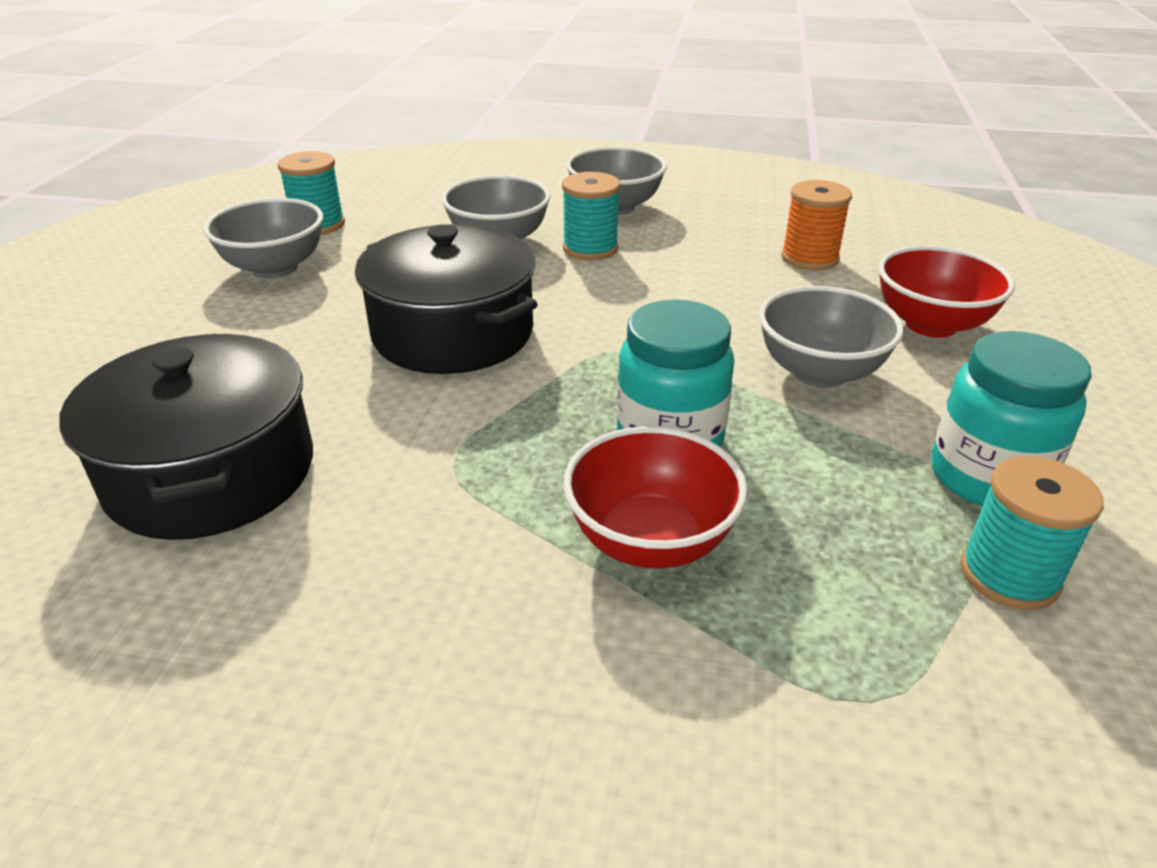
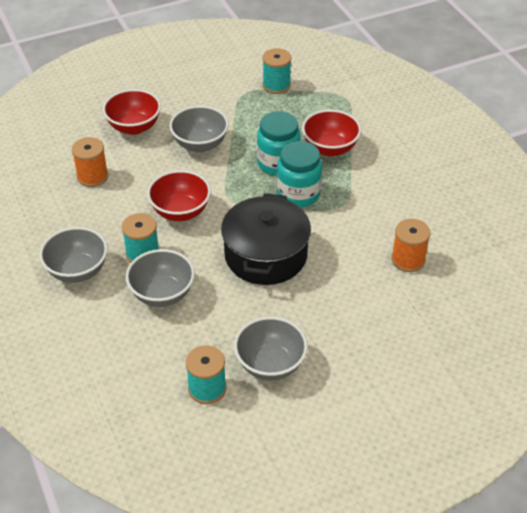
camera: 125 degrees left, 10 degrees up
(211, 473) = (408, 260): black pot -> orange spool
(646, 298) = (180, 211): none -> red bowl
(987, 477) = (232, 96): turquoise jar -> turquoise jar (298, 194)

